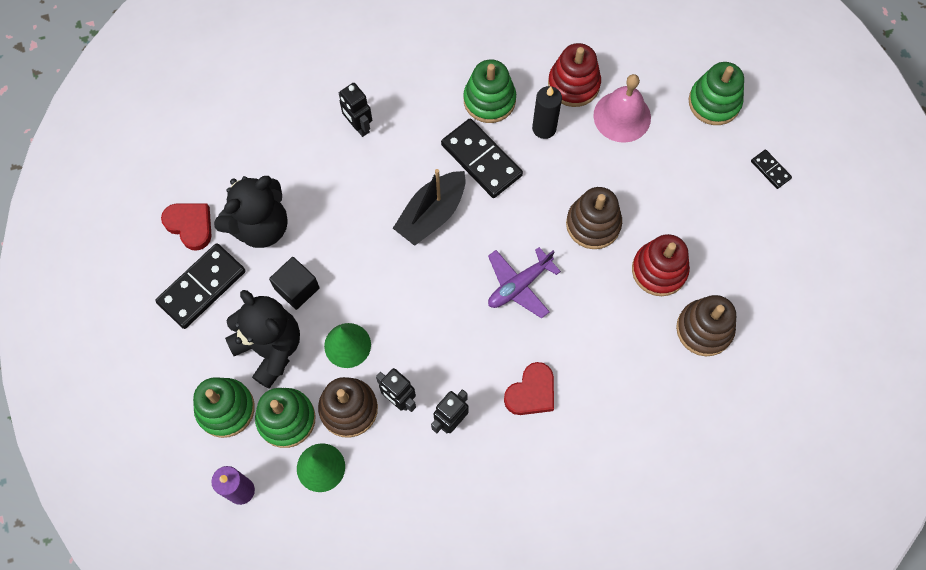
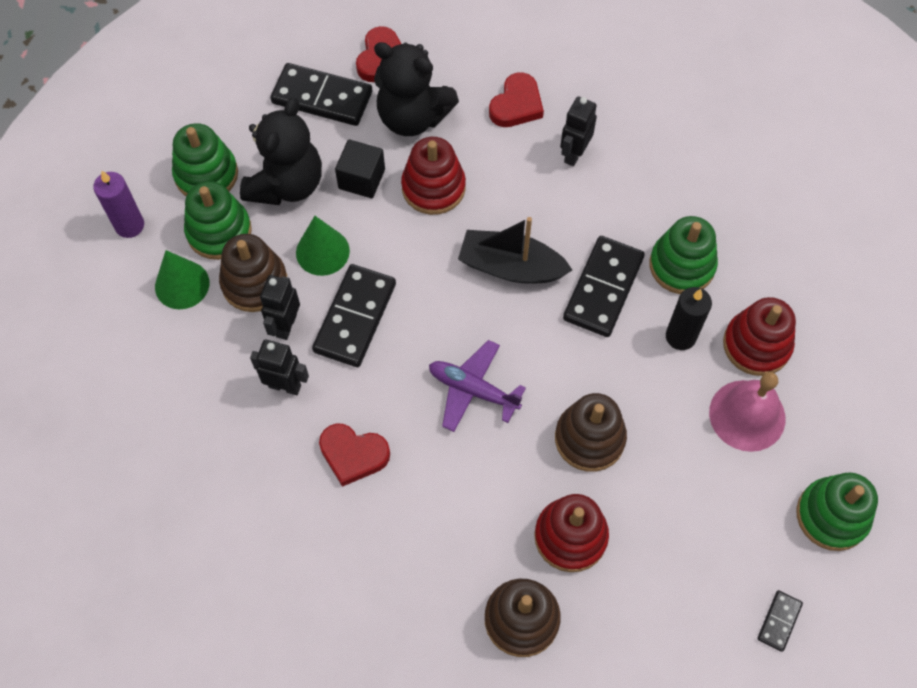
camera: 65 degrees right, 5 degrees down
(292, 146) = (516, 105): none -> red heart
(334, 239) = (433, 187): none -> red stacking toy
(418, 344) = (355, 317): none -> black domino

